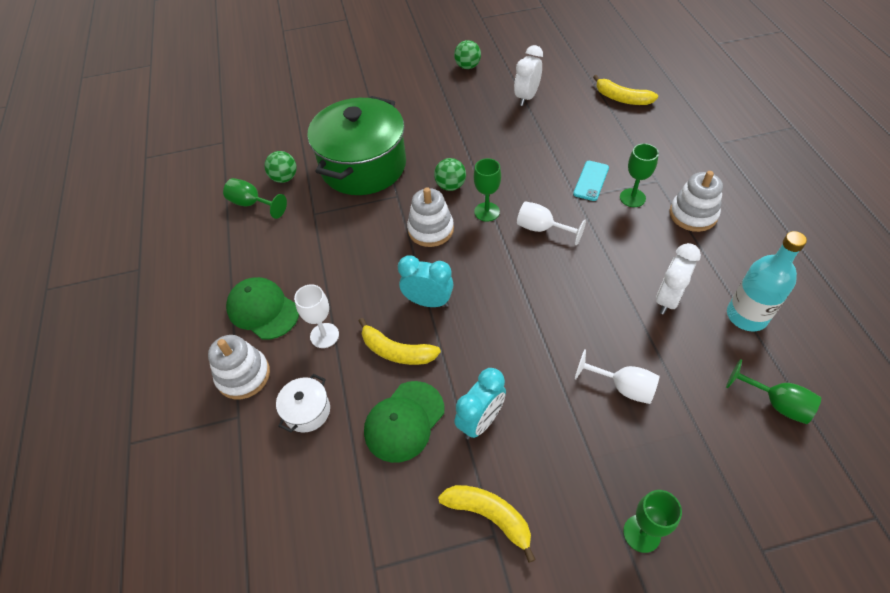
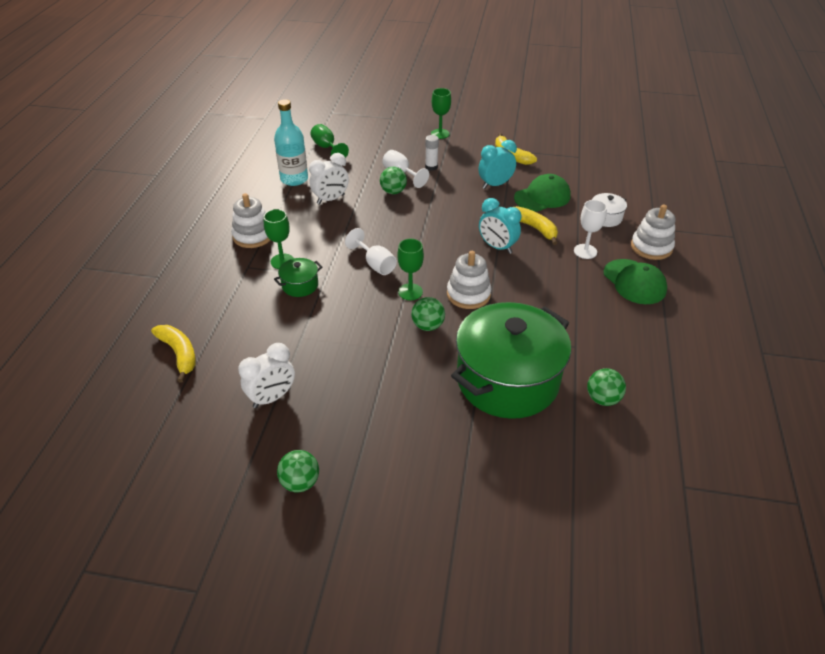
camera: 160 degrees left, 10 degrees down
(252, 204) = (643, 380): green goblet -> none
(591, 181) = (300, 285): turquoise phone -> green pot
(593, 424) = (431, 167): none -> white glue stick
(606, 345) = (393, 192): none -> green ball

